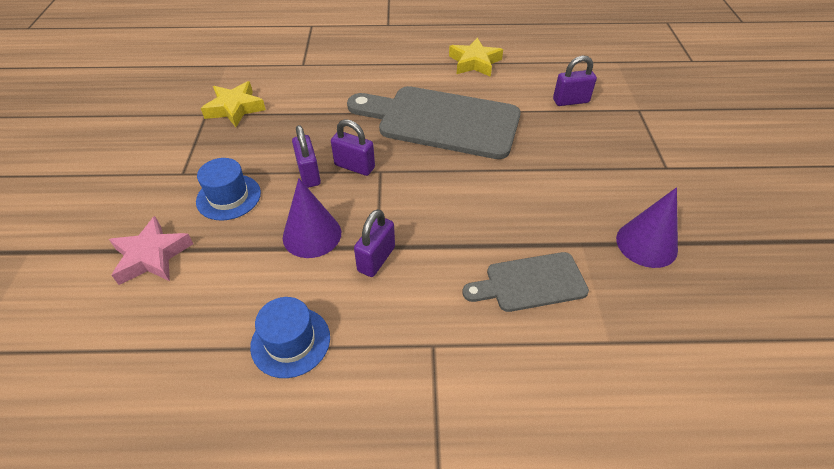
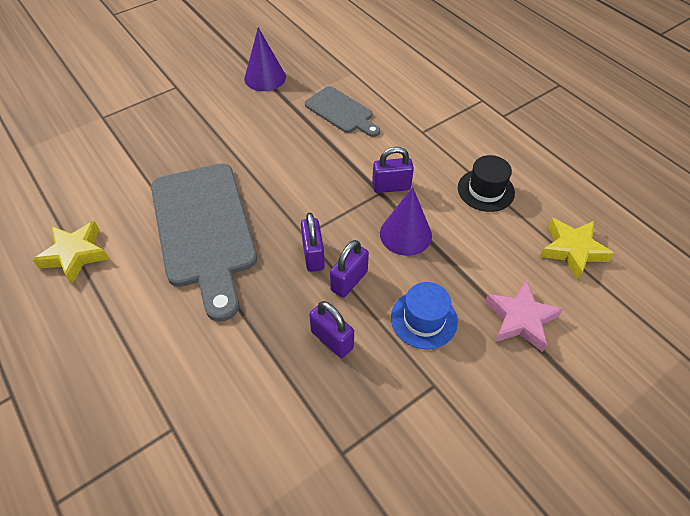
camera: 125 degrees left, 5 degrees up
(235, 108) = (310, 429): yellow star -> yellow star (572, 250)
(290, 341) = (485, 190): blue hat -> black hat
(570, 101) = (113, 159): purple padlock -> purple padlock (332, 340)

